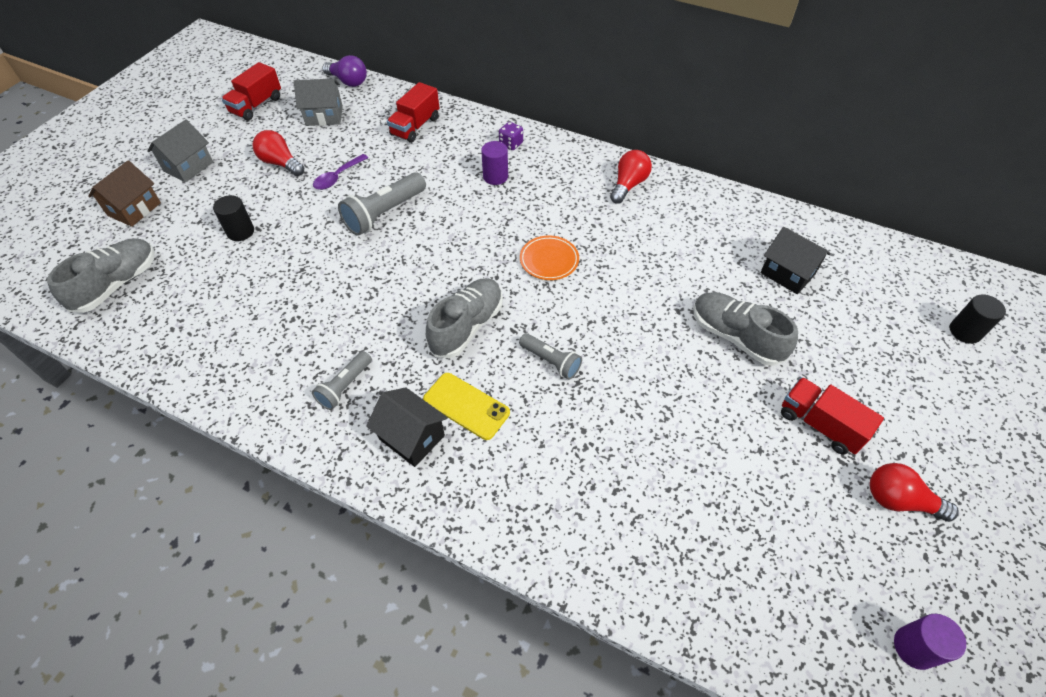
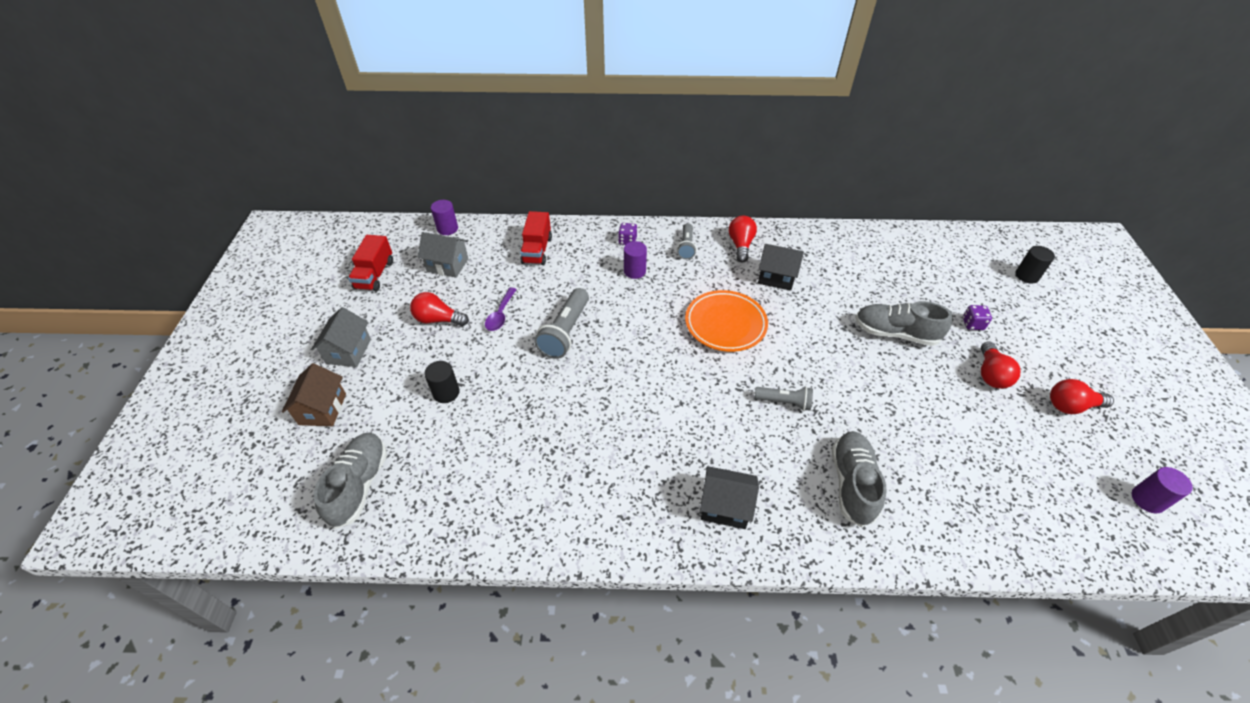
camera: 25 degrees left, 5 degrees down
(324, 116) = (447, 265): grey house -> grey house turned 45 degrees clockwise
(345, 386) = (640, 489): grey flashlight -> grey flashlight (686, 247)
(348, 81) = (447, 229): purple light bulb -> purple cylinder
(466, 406) = (748, 463): yellow phone -> none
(467, 326) = (701, 400): grey shoe -> grey shoe (852, 483)
(549, 260) = (725, 324): orange plate -> orange plate, size x1.60
(787, 273) = (895, 274): black house -> black house (776, 277)
(820, 424) = (990, 374): red truck -> red light bulb
(843, 361) = (972, 324): none -> purple dice

